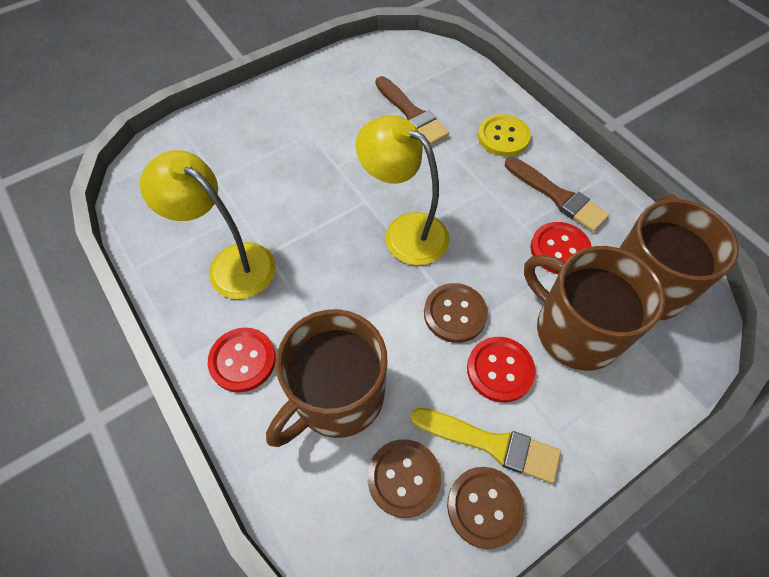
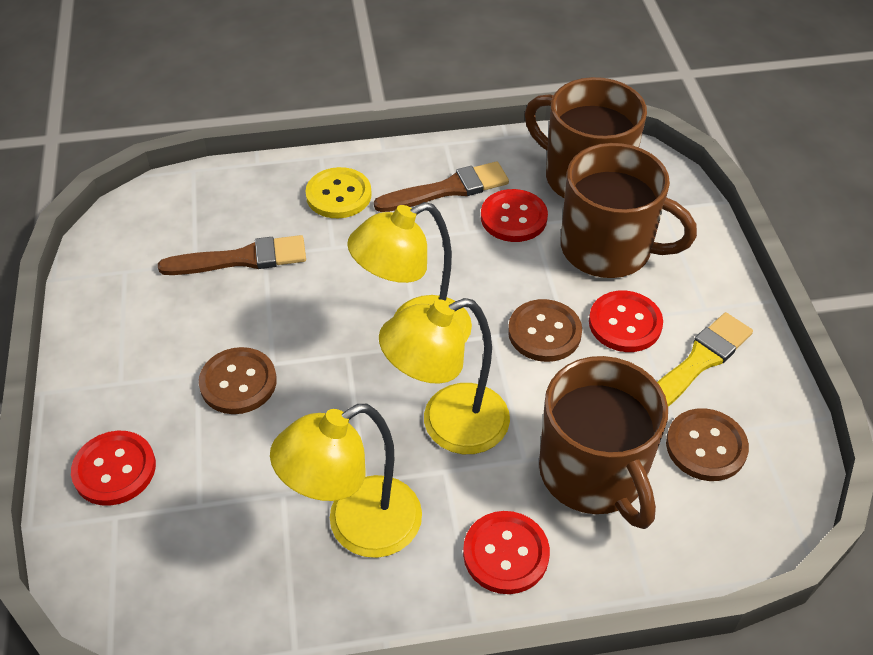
camera: 65 degrees left, 10 degrees down
(224, 130) = (114, 469): none -> red button
(335, 283) = (448, 425): none -> yellow lamp
(484, 507) = (756, 393): brown button -> brown button (238, 382)
(574, 330) = (609, 249): brown mug -> brown mug turned 135 degrees counterclockwise

